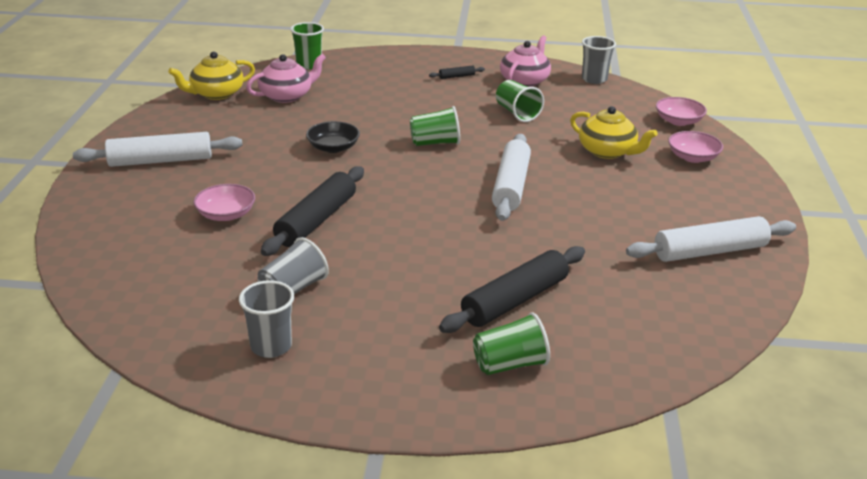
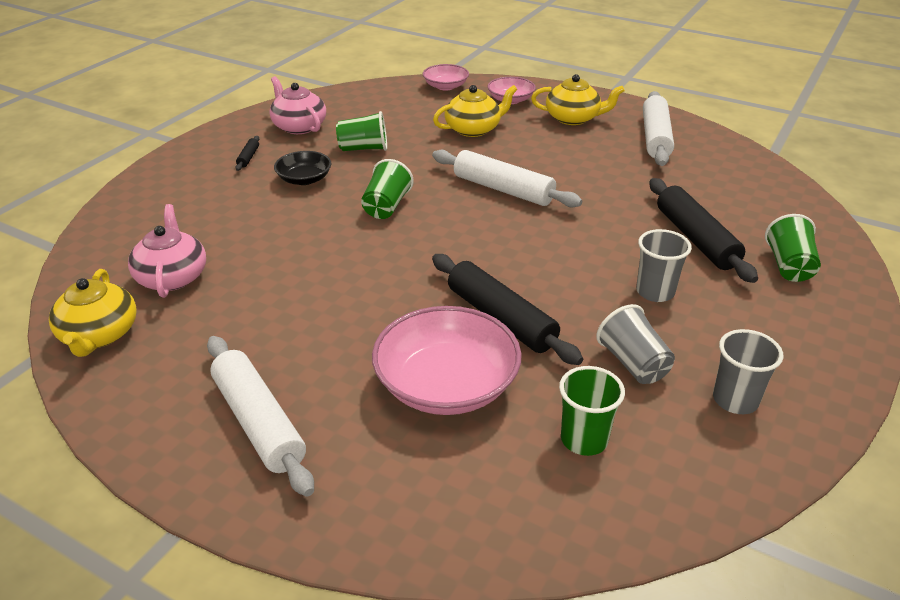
camera: 65 degrees left, 5 degrees up
(161, 161) = (259, 422): white rolling pin -> white rolling pin turned 45 degrees counterclockwise
(226, 214) = (446, 385): pink bowl -> pink bowl, size x1.84
(309, 65) = (101, 242): green cup -> green cup (584, 439)
(333, 147) = (342, 271): black bowl -> black bowl (304, 179)
(594, 79) = (332, 95): grey cup -> grey cup (655, 292)
(695, 197) = (573, 118): none -> yellow teapot

